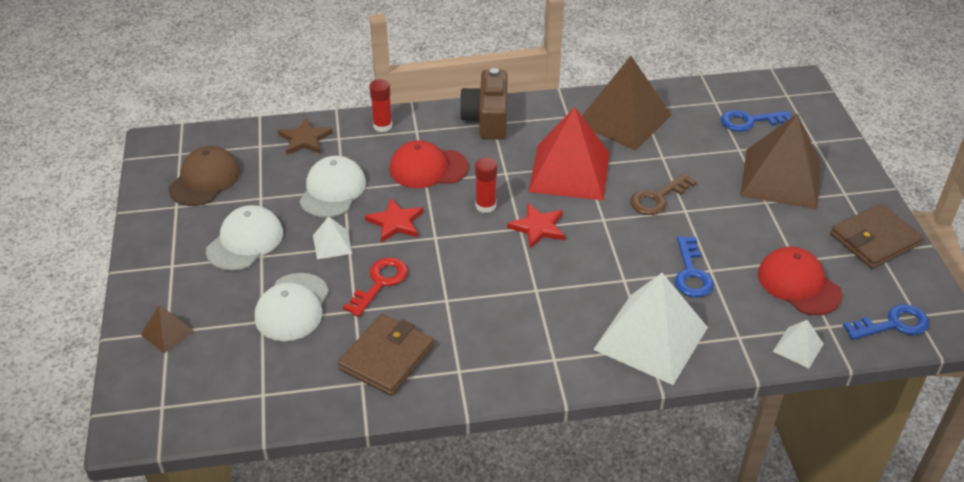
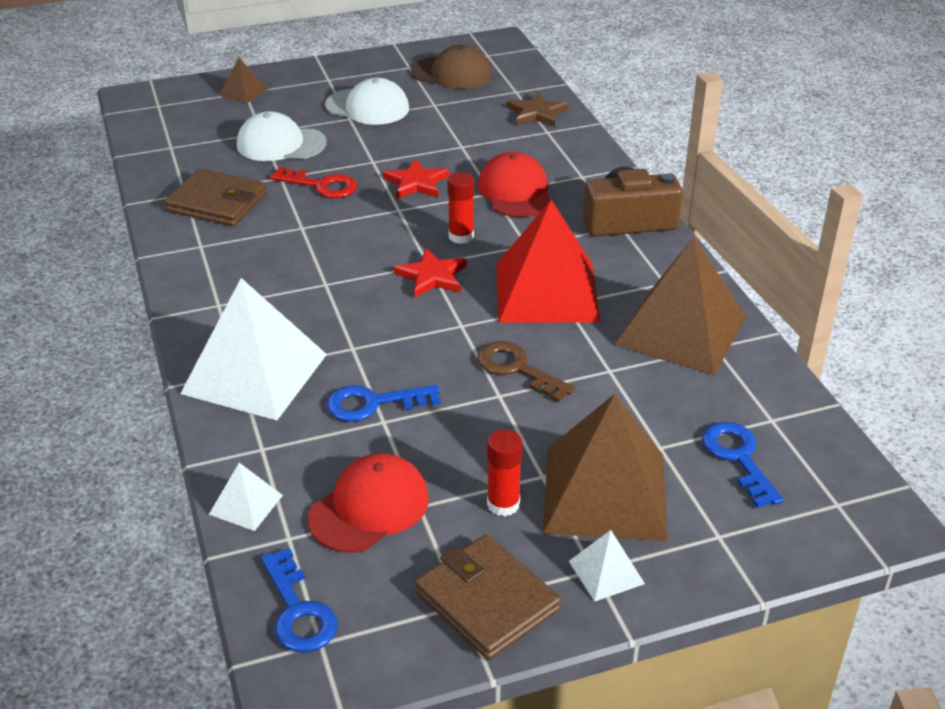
camera: 80 degrees right, 5 degrees down
(332, 190) = (457, 140): white cap -> none
(332, 244) = (374, 152): white pyramid -> white pyramid (606, 572)
(382, 126) = (580, 154): red glue stick -> red glue stick (503, 504)

